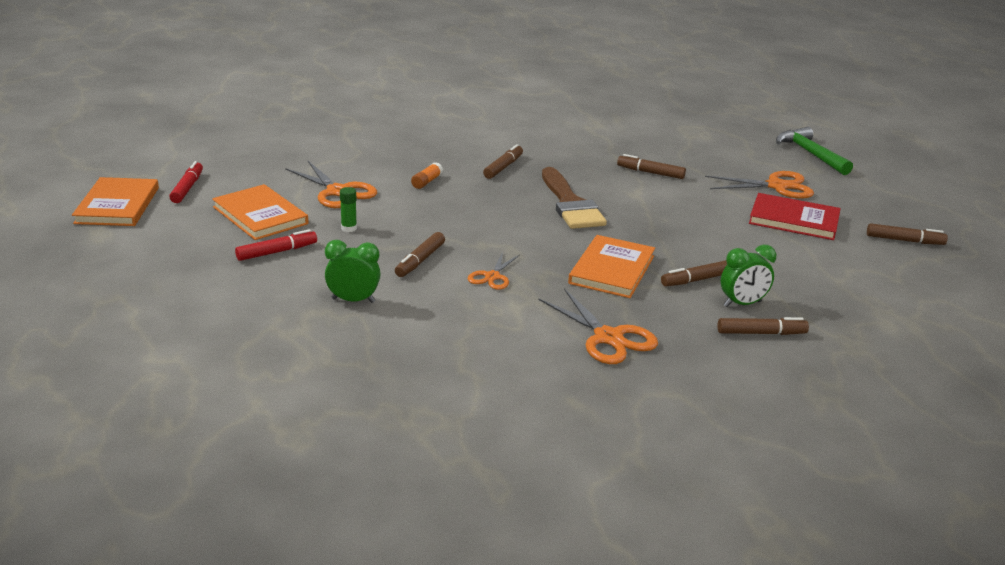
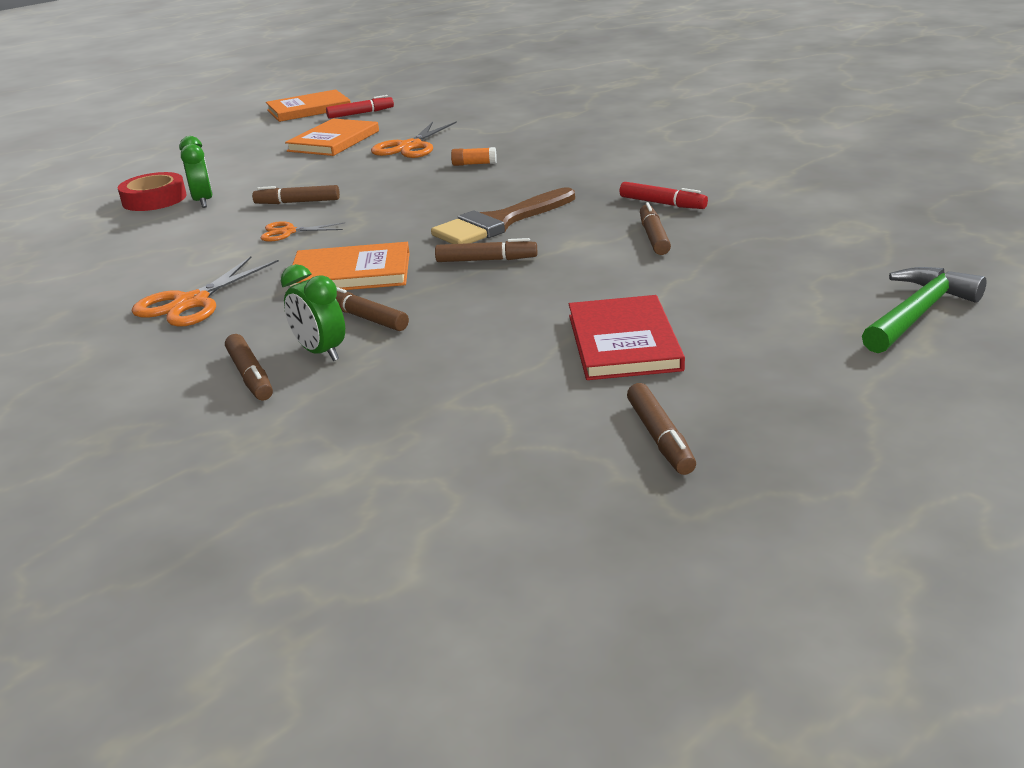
camera: 70 degrees right, 0 degrees up
(277, 252) = (271, 162): red marker -> red marker (662, 203)
(305, 323) = (154, 199): none -> red tape
(349, 228) = (339, 167): green glue stick -> none
(503, 167) = (556, 178): brown marker -> brown marker (486, 260)
(777, 186) = (733, 312): orange scissors -> none

